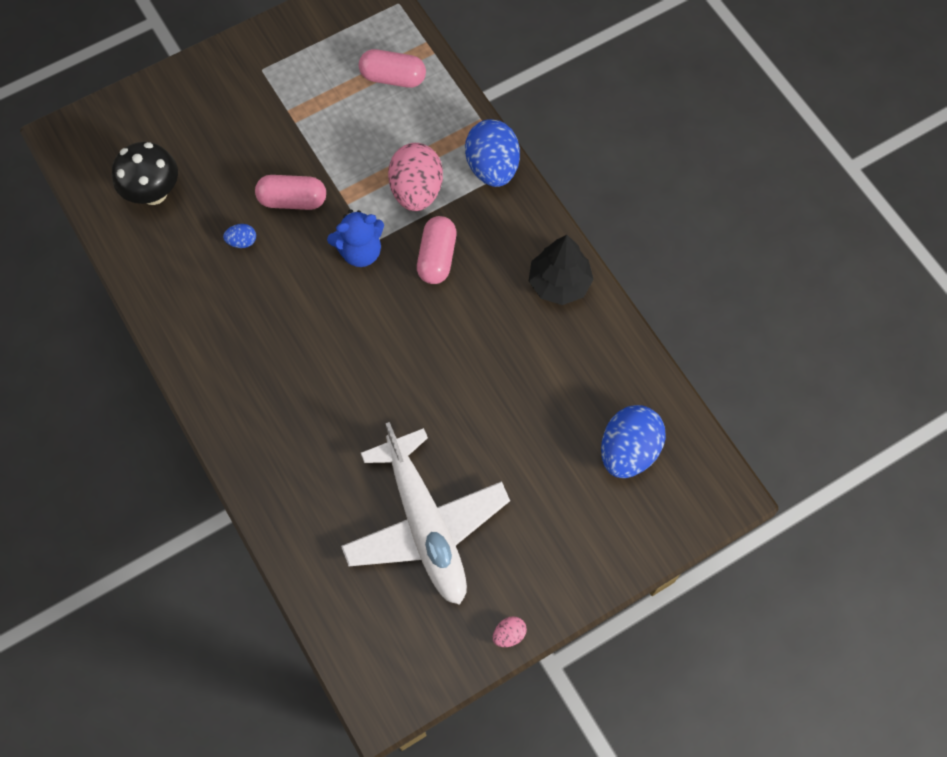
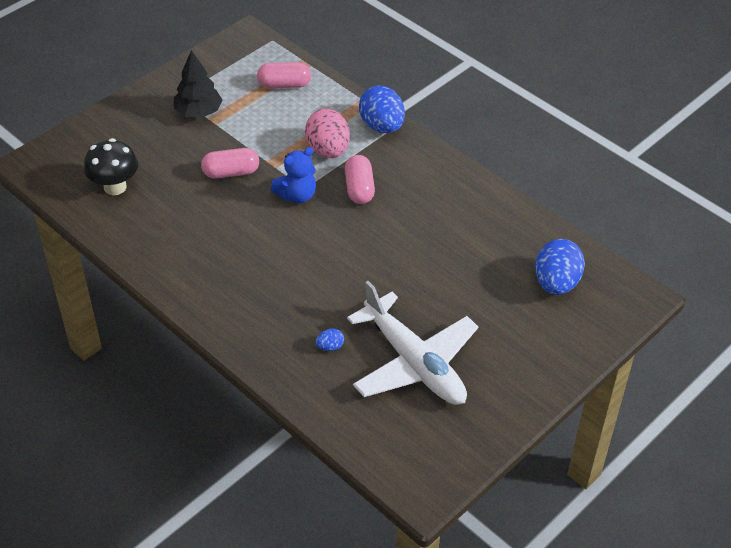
camera: 15 degrees left, 20 degrees down
(242, 241) = (198, 205): blue egg -> blue egg (330, 347)
(509, 634) = (510, 423): pink egg -> none
(559, 283) = (461, 188): black tree -> black tree (198, 112)

